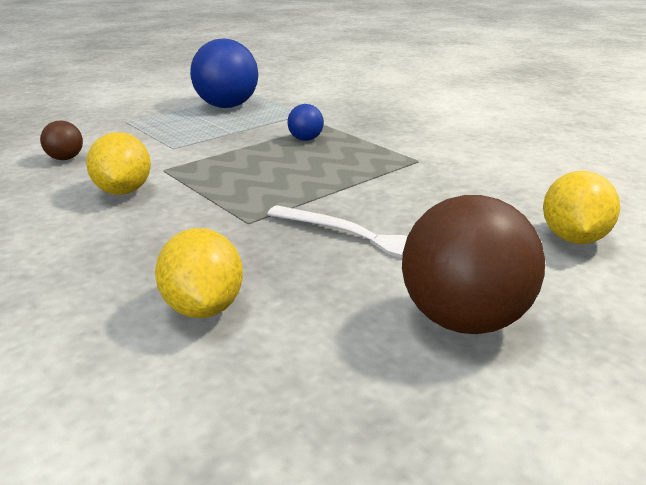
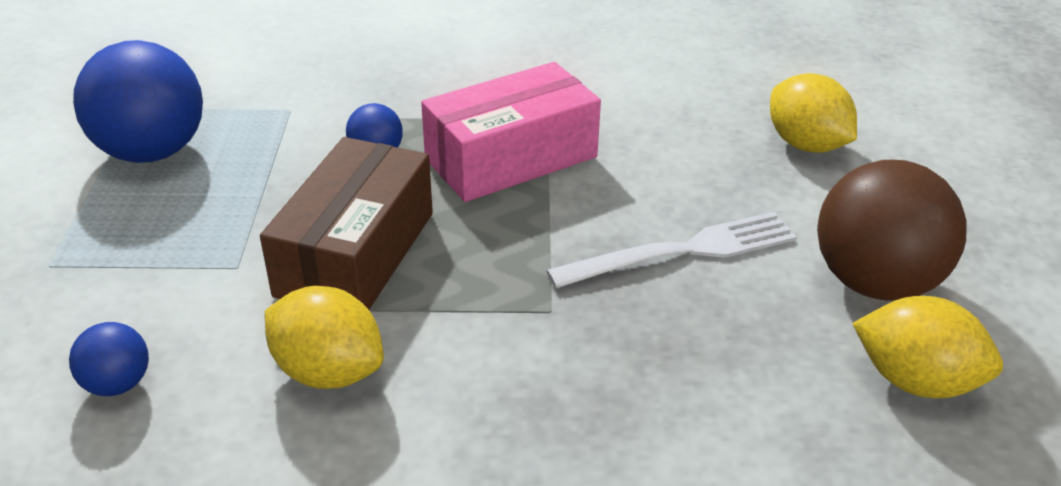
camera: 50 degrees left, 10 degrees up
(65, 158) = (118, 384): brown ball -> blue ball
(203, 307) = (706, 429): yellow lemon -> yellow lemon (915, 381)
(220, 164) = (356, 253): none -> brown box
(364, 165) = (511, 158): none -> pink box

